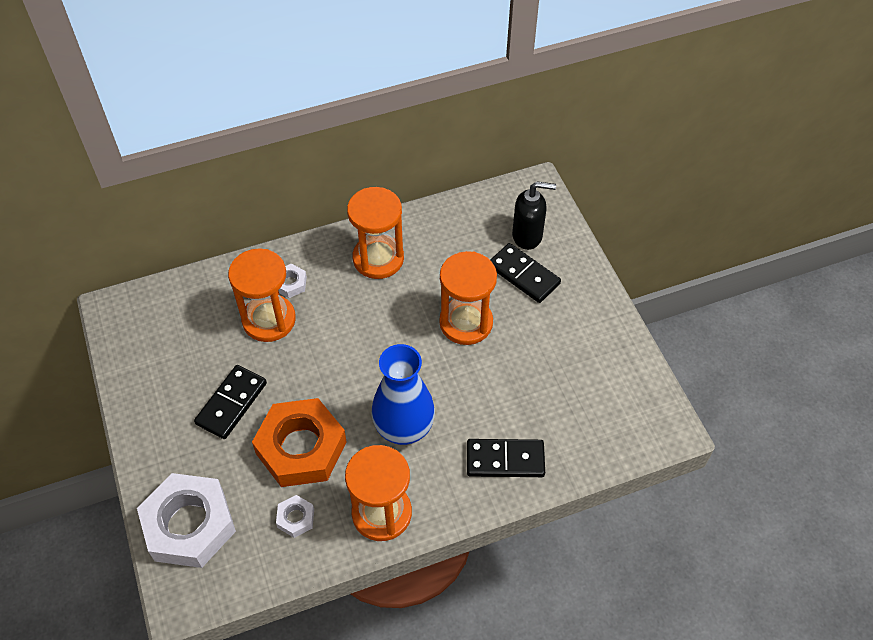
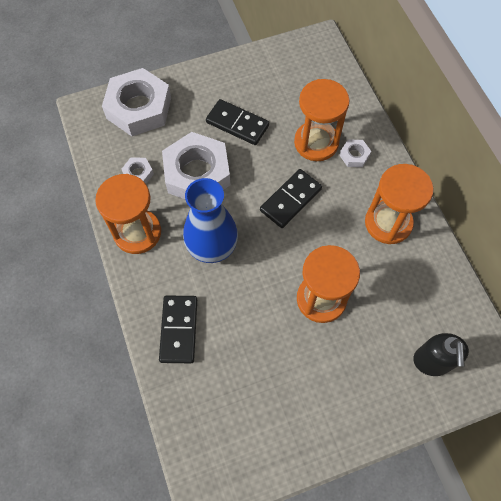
camera: 90 degrees right, 10 degrees up
(301, 448) = (197, 173): orange nut -> white nut
(523, 275) = (381, 355): black domino -> black domino (290, 199)

